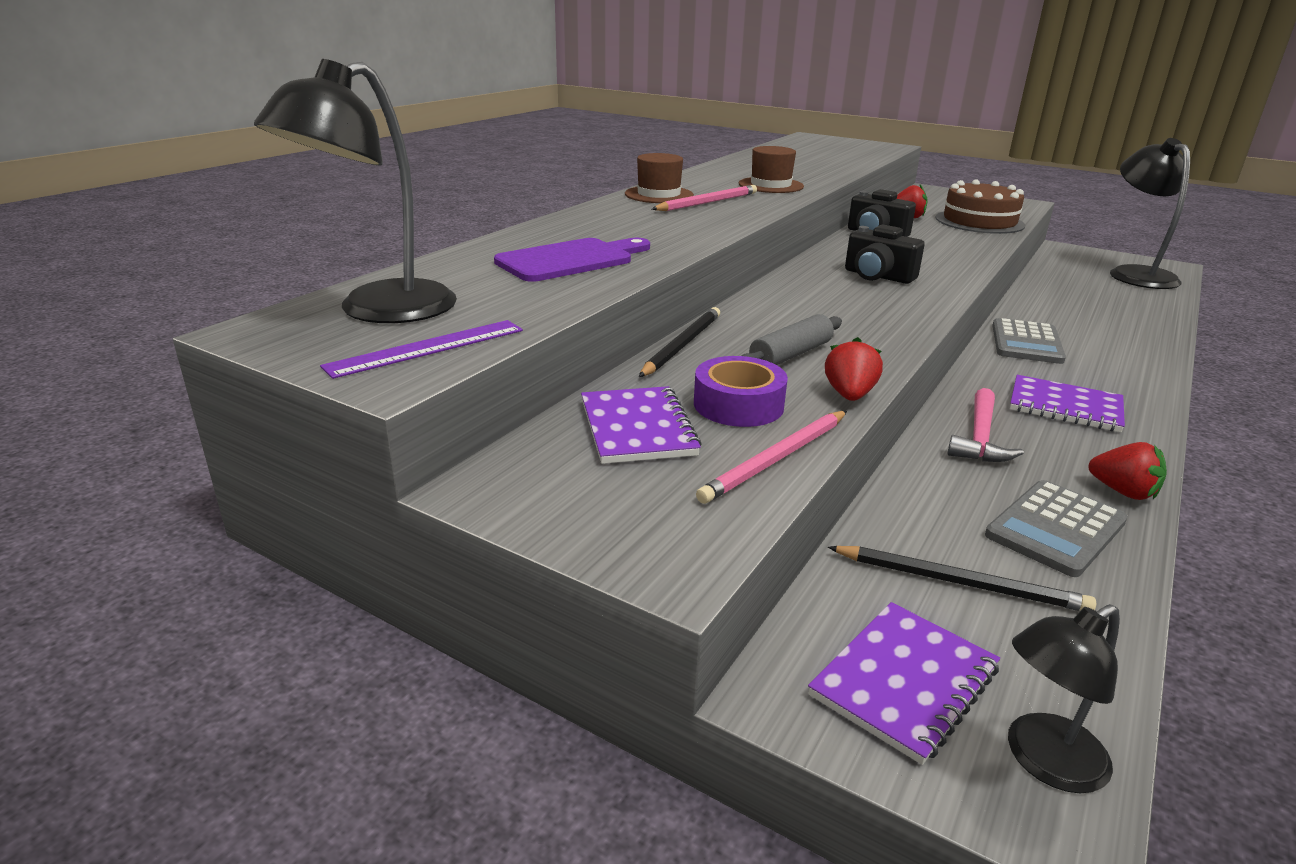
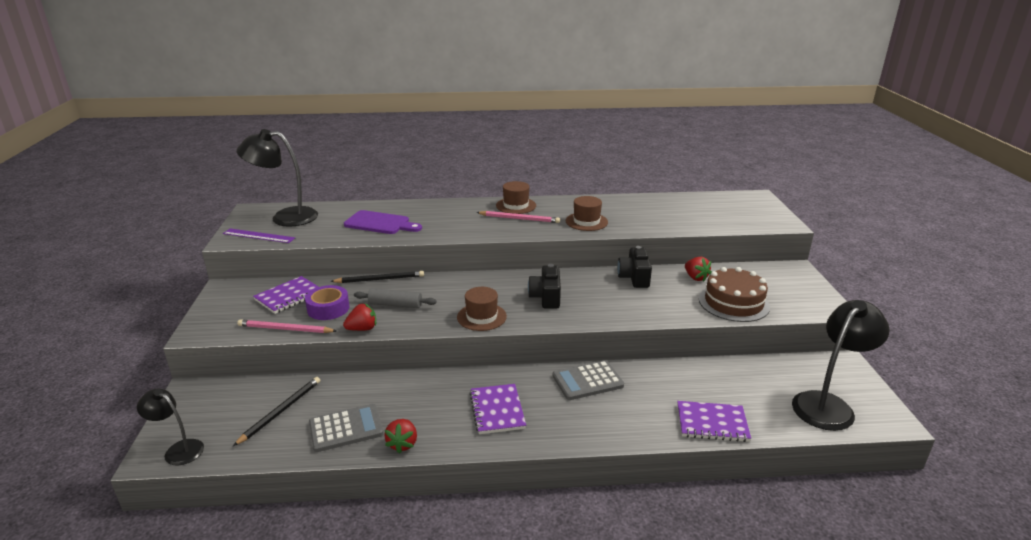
camera: 55 degrees right, 0 degrees up
(895, 317) = (481, 317): none -> brown hat
(904, 682) = (207, 412): purple notebook -> purple notebook (712, 423)
(960, 582) = (281, 411): black pencil -> black pencil turned 135 degrees counterclockwise
(980, 437) = (426, 390): pink hammer -> none
(1055, 529) = (346, 428): grey calculator -> grey calculator turned 150 degrees clockwise

